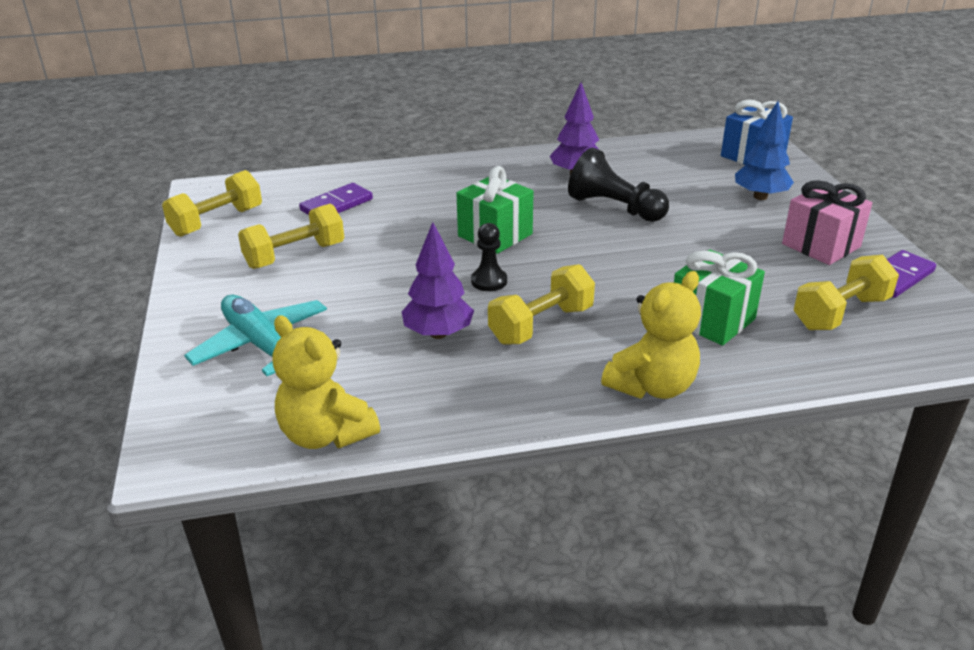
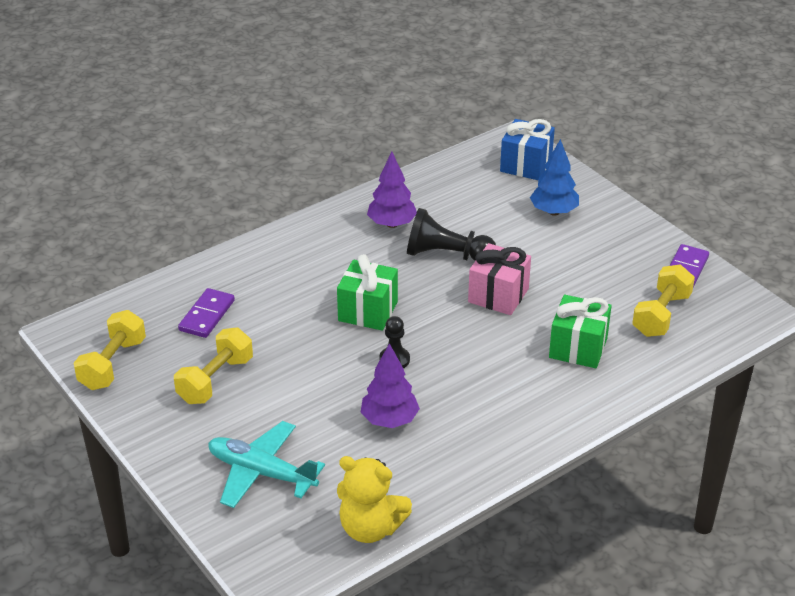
camera: 25 degrees left, 5 degrees up
(541, 325) = (460, 389): yellow dumbbell -> none
(652, 386) = (567, 417): yellow teddy bear -> none
(821, 245) = (621, 253): pink gift -> pink gift (498, 295)

